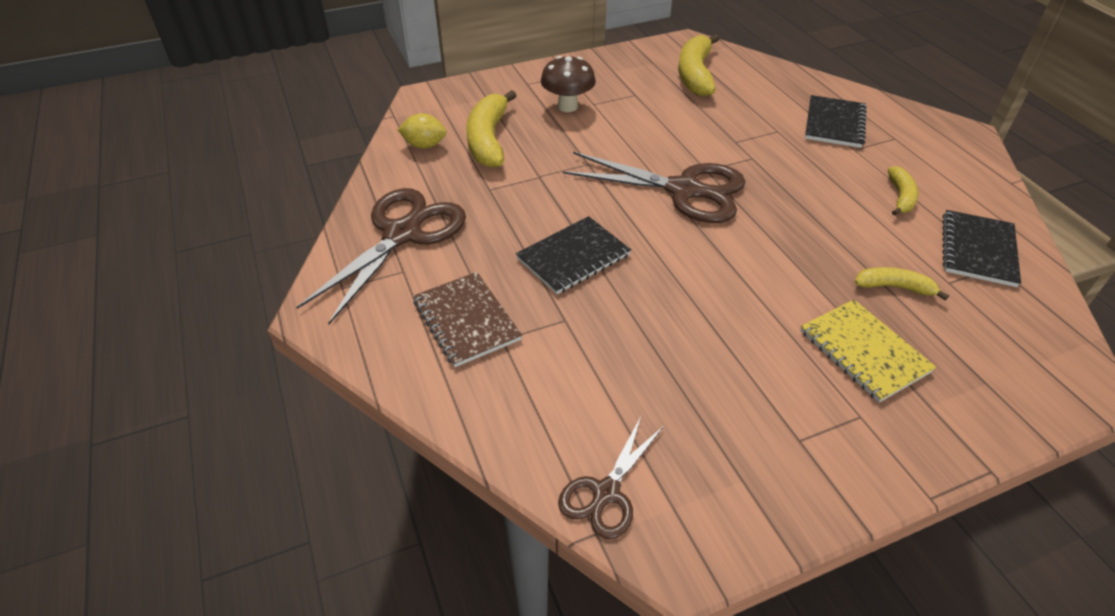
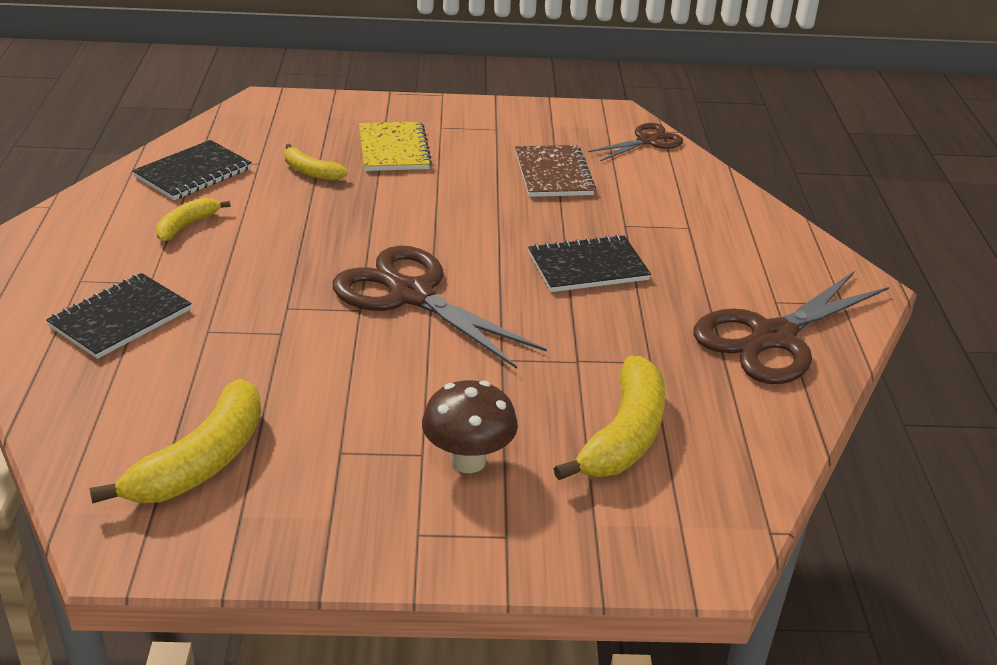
camera: 160 degrees left, 10 degrees down
(424, 145) = (725, 454): yellow lemon -> none
(466, 320) = (717, 247): brown notebook -> brown notebook (553, 174)

